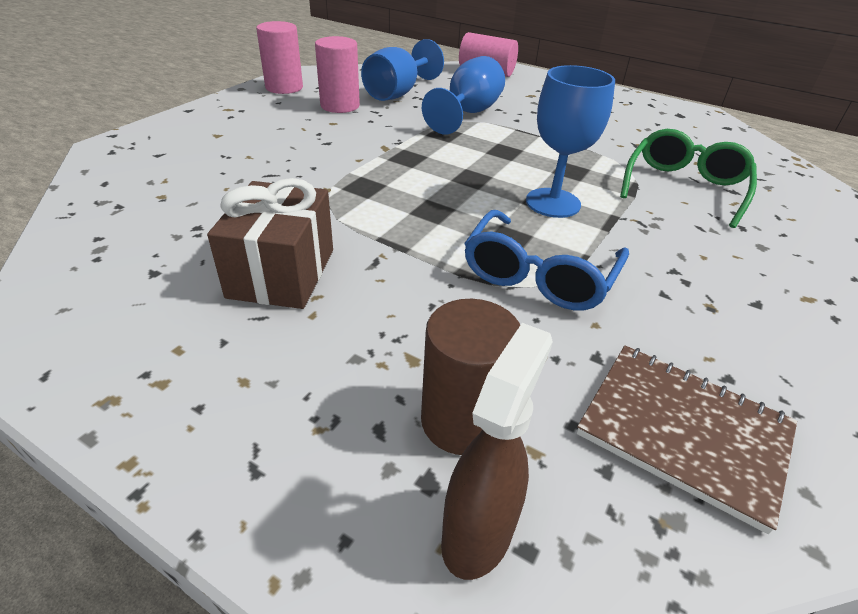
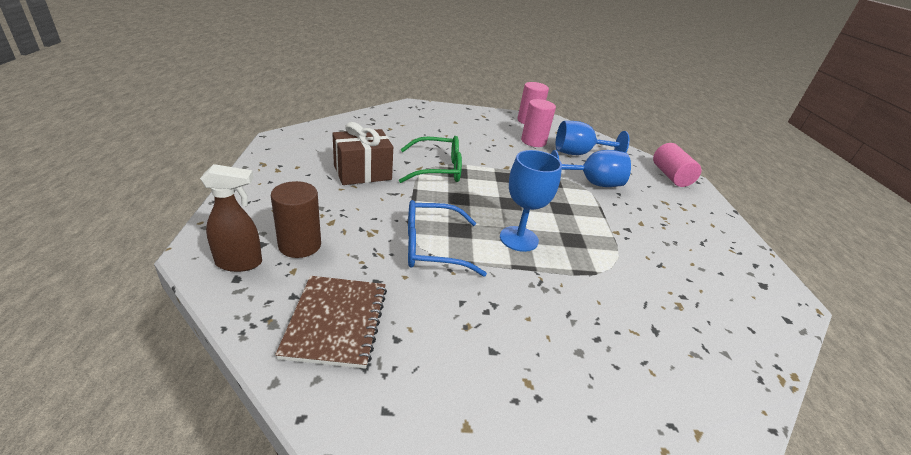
camera: 55 degrees right, 5 degrees down
(684, 187) = (622, 299): green glasses -> green glasses (438, 169)

